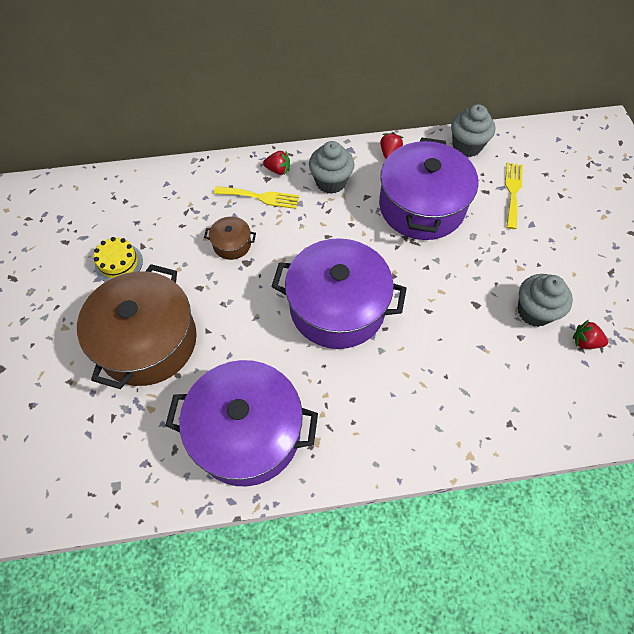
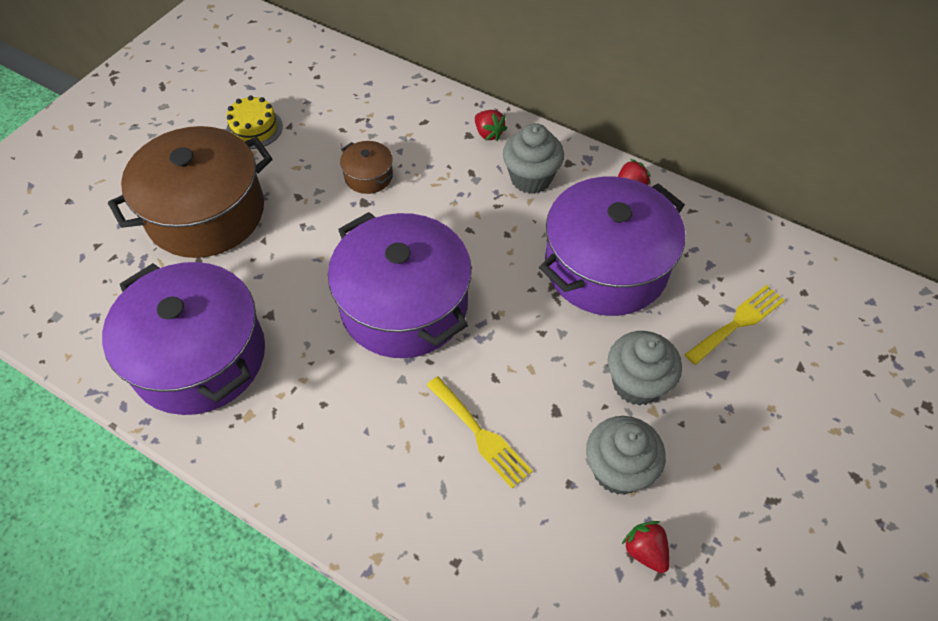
camera: 40 degrees right, 5 degrees down
(260, 197) = (443, 149): yellow fork -> yellow fork (480, 434)
(467, 146) = (733, 236): grey cupcake -> grey cupcake (636, 383)

